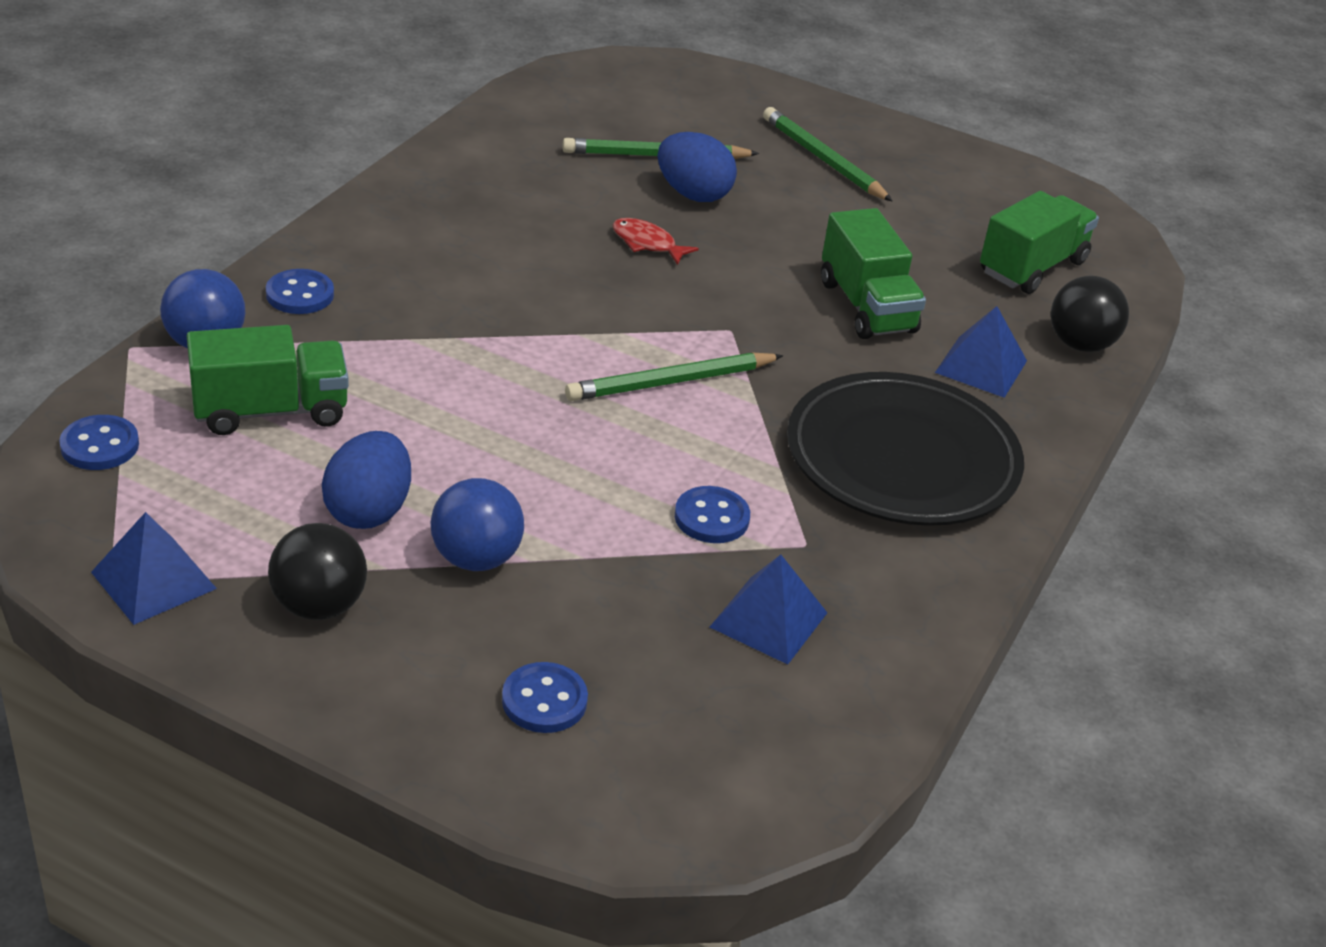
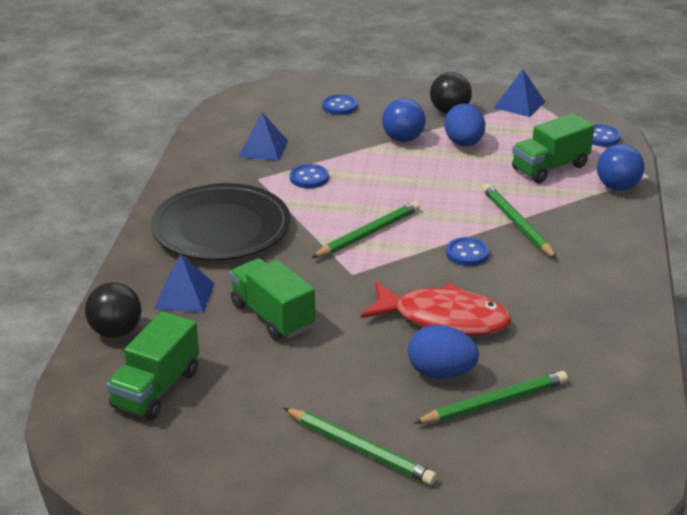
camera: 165 degrees right, 5 degrees down
(300, 294) = (606, 223): blue button -> blue button (467, 253)
(432, 332) = (517, 224): none -> green pencil
(647, 243) = (443, 319): red fish -> red fish, size x2.16

